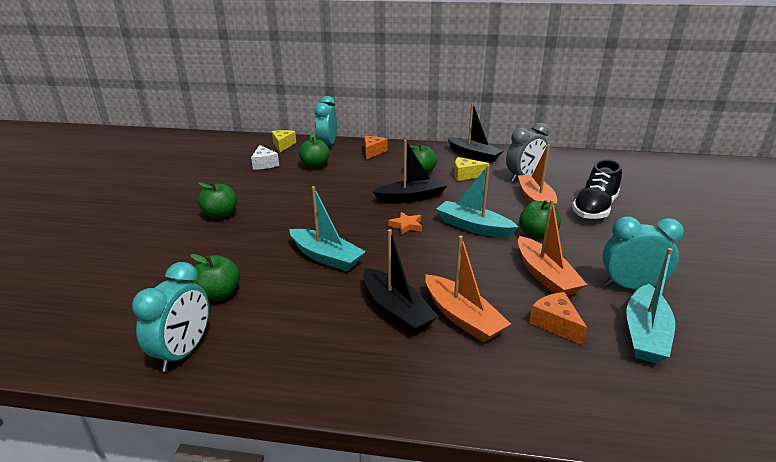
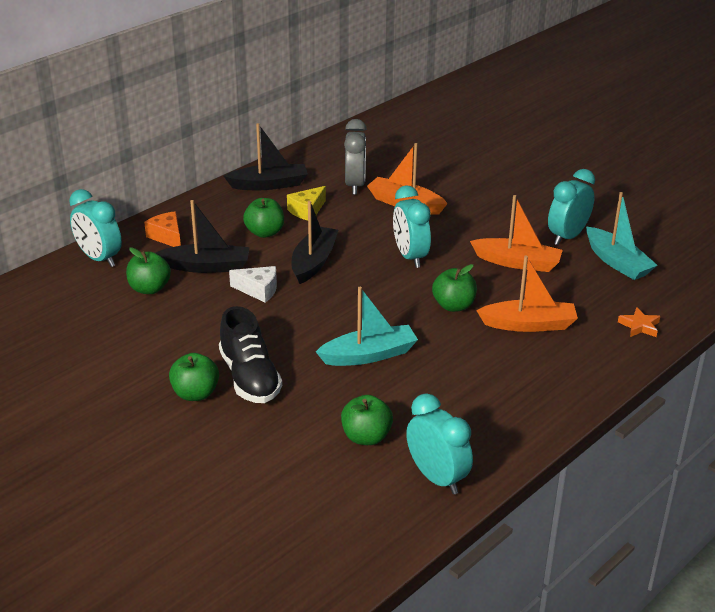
camera: 55 degrees left, 5 degrees up
(264, 164) = (88, 322): white cheese -> white cheese (258, 290)
(283, 145) = (45, 289): yellow cheese -> none
(396, 310) = (489, 350): black boat -> black boat (207, 266)
(406, 226) = (365, 289): orange star -> orange star (639, 326)
(473, 227) = (410, 257): turquoise boat -> turquoise clock
(537, 235) = (459, 234): green apple -> green apple (453, 306)
(555, 324) = (575, 290): orange cheese -> none
(594, 209) = (452, 186): black shoe -> black shoe (250, 377)

